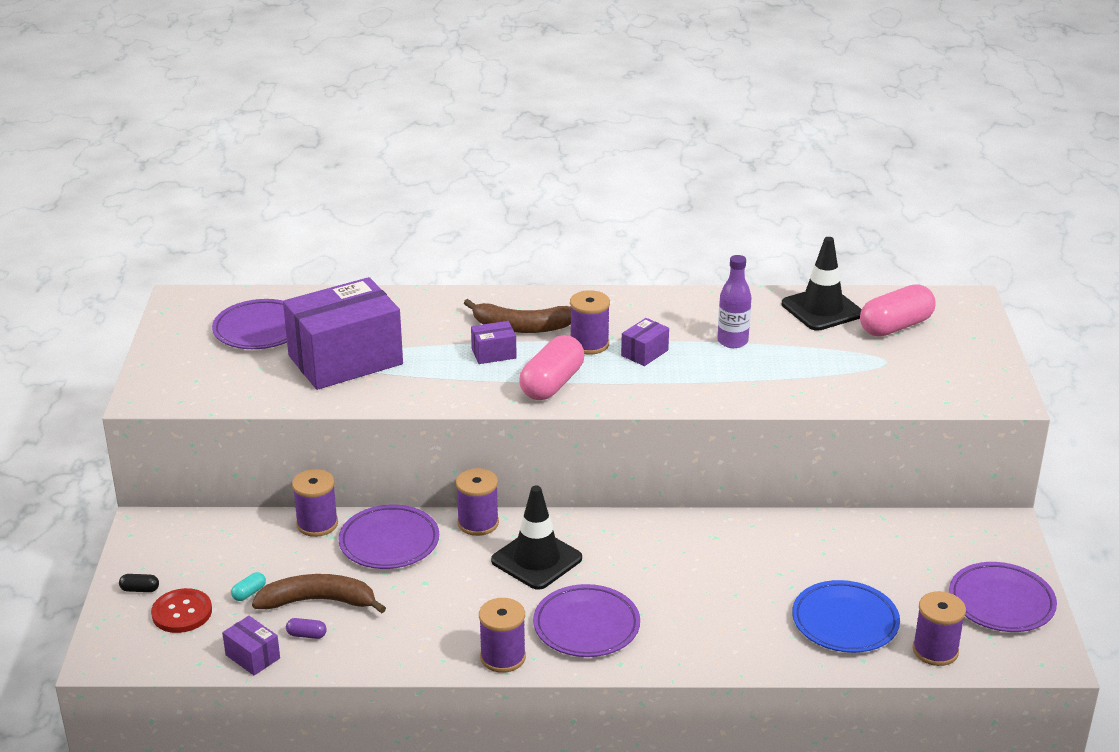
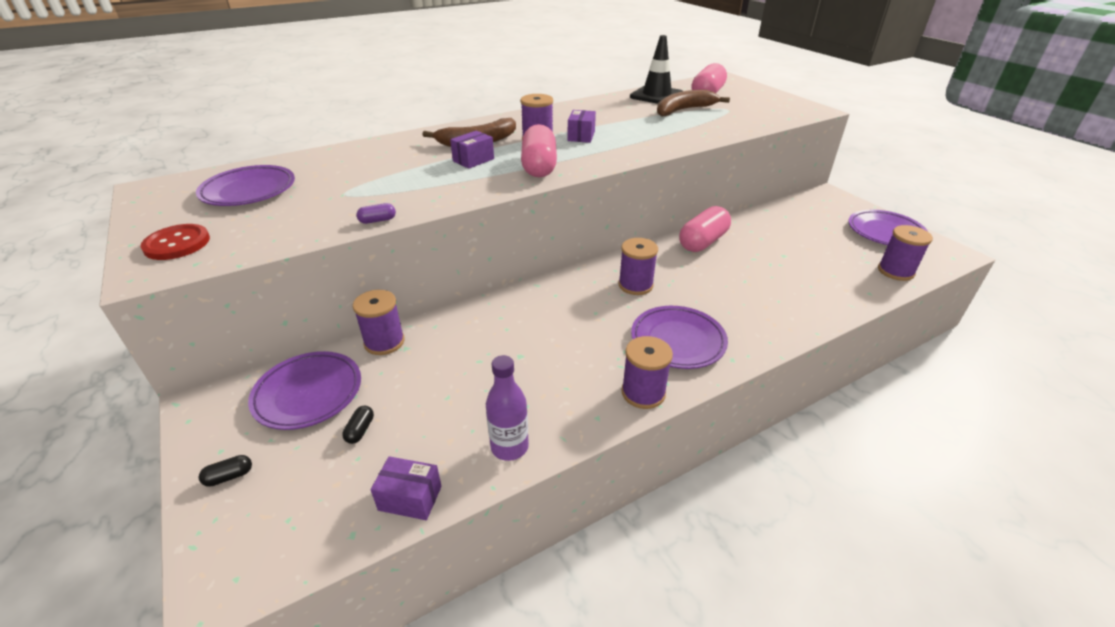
camera: 30 degrees left, 5 degrees up
(182, 612) = (296, 482): red button -> red button (177, 244)
(249, 593) = (360, 430): turquoise capsule -> black capsule
(306, 635) = (451, 448): purple capsule -> purple capsule (377, 220)
(319, 601) = (438, 410): brown banana -> brown banana (684, 110)
(345, 360) = (350, 192): purple box -> none
(389, 542) = (461, 334): purple plate -> purple plate (308, 393)
(478, 523) = (520, 295): purple spool -> purple spool (635, 285)
(536, 559) = (590, 306): black traffic cone -> none
(732, 341) = (628, 119): purple bottle -> purple bottle (509, 447)
(744, 532) = (702, 242): none -> pink capsule
(845, 622) = (827, 273): blue plate -> none

